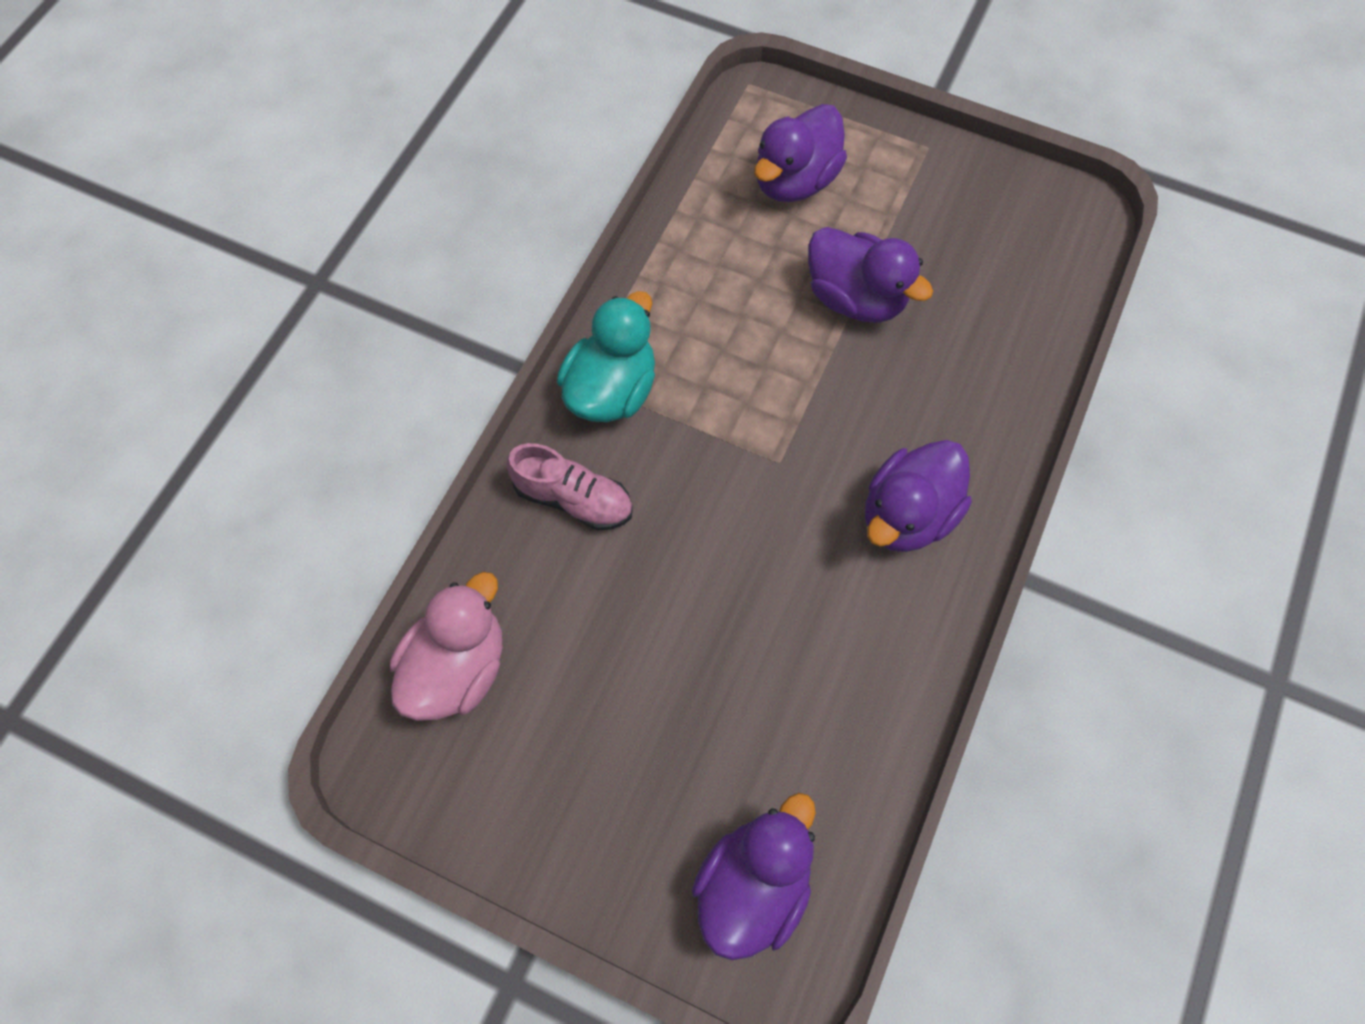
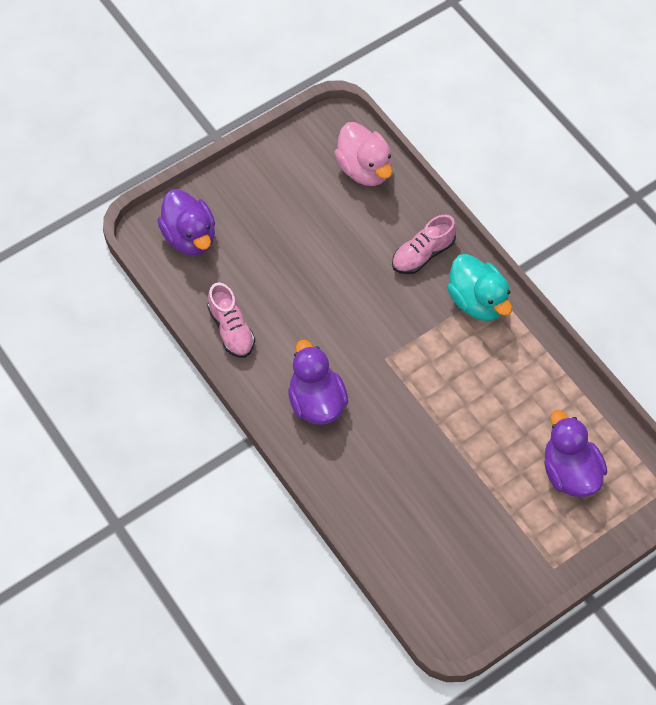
camera: 120 degrees right, 5 degrees down
(855, 298) = (464, 456): purple duck -> none
(876, 705) = (231, 329): none -> pink shoe

